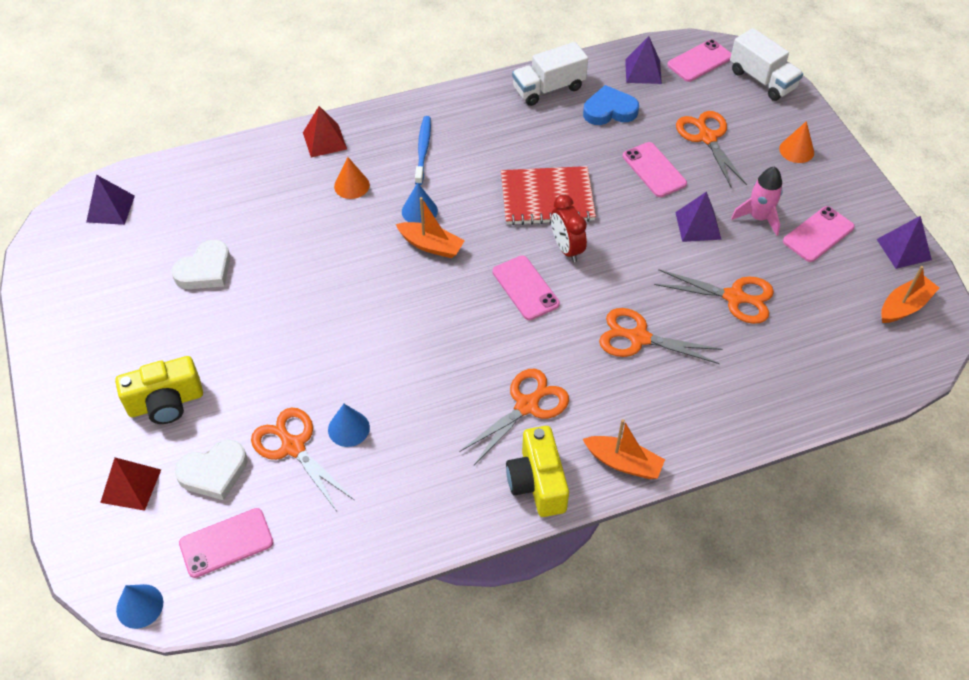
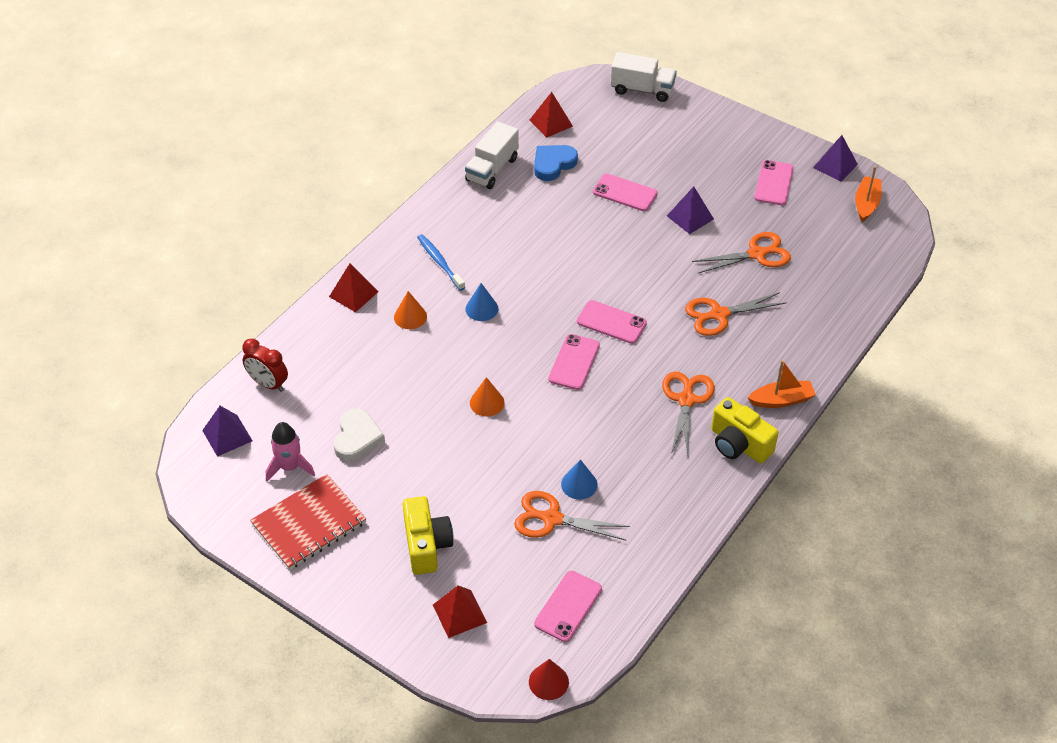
camera: 35 degrees left, 5 degrees down
(139, 606) = (548, 682): blue cone -> red cone
(166, 403) = (426, 545): yellow camera -> yellow camera turned 45 degrees counterclockwise
(214, 472) = (512, 568): white heart -> none
(431, 245) = (515, 329): orange boat -> none
(547, 198) = (567, 251): red notebook -> red notebook (309, 523)
(566, 248) = (614, 280): red clock -> red clock (268, 384)
(643, 71) = (551, 123): purple pyramid -> red pyramid
(699, 61) = (585, 96): pink phone -> pink phone (574, 362)
(707, 138) = (641, 151): orange scissors -> none
(758, 217) = (725, 191): pink rocket -> pink rocket (290, 467)
(796, 150) = (710, 131): orange cone -> orange cone (487, 402)

